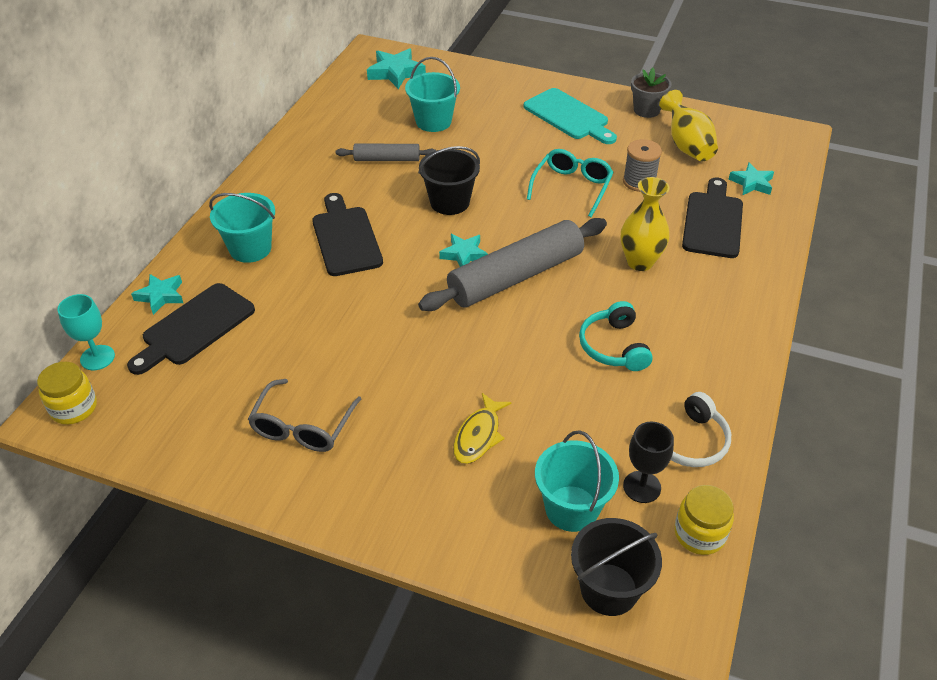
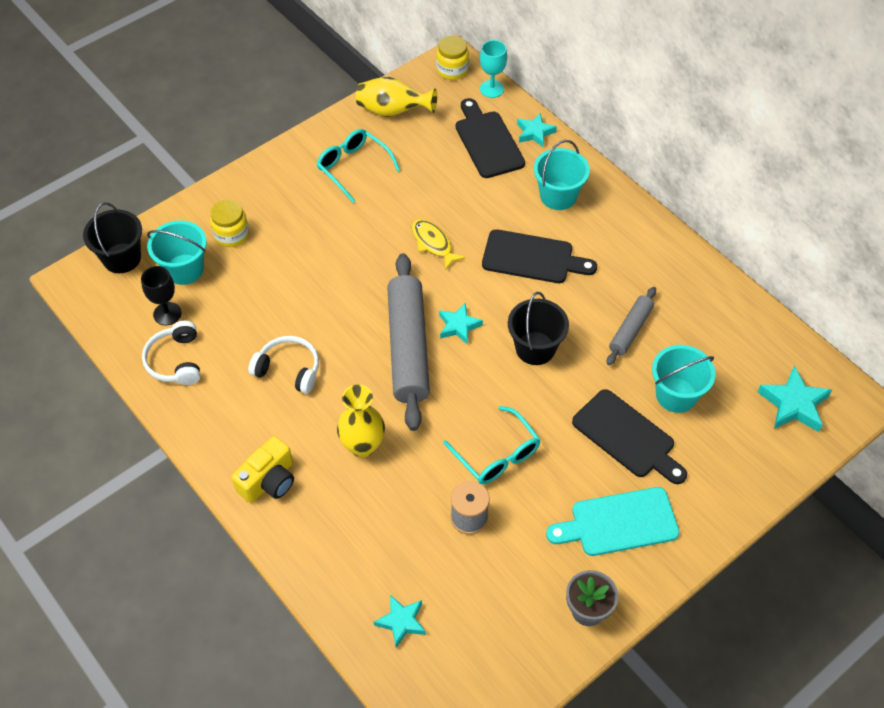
camera: 120 degrees right, 10 degrees up
(302, 427) = (353, 167): grey glasses -> turquoise glasses
(479, 435) = (275, 250): yellow fish -> yellow fish (433, 243)
(614, 346) = (288, 370): turquoise headphones -> white headphones
(686, 146) = (499, 604): yellow vase -> yellow vase (393, 111)
(699, 534) = (113, 323): yellow jar -> yellow jar (231, 235)
(712, 221) = (372, 541): black cutting board -> black cutting board (627, 437)
(731, 304) = (268, 481): none -> yellow camera

